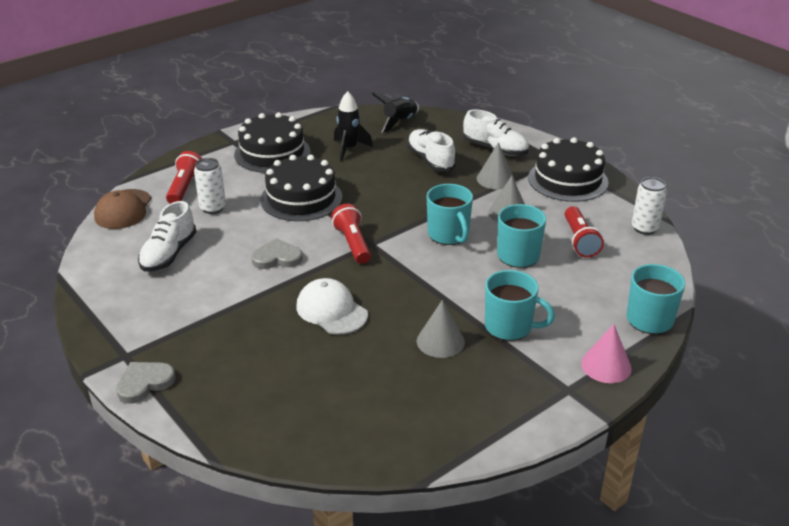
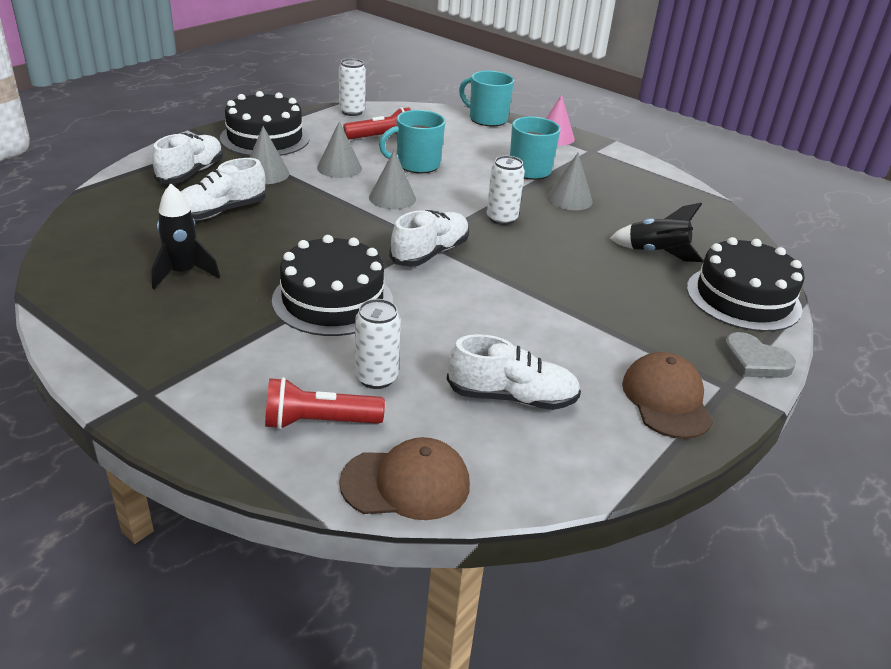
camera: 105 degrees left, 0 degrees up
(129, 320) = (666, 400): none -> brown cap
(272, 153) = (193, 343): black cake -> black cake (743, 298)
(277, 258) = (480, 302): grey heart -> none
(331, 310) = (559, 256): white cap -> none
(352, 243) = (430, 253): red flashlight -> white shoe
(399, 122) = (99, 238): black rocket -> black rocket (656, 253)
(404, 289) = (501, 219): none -> white can
(449, 235) = (392, 198): turquoise mug -> grey cone

